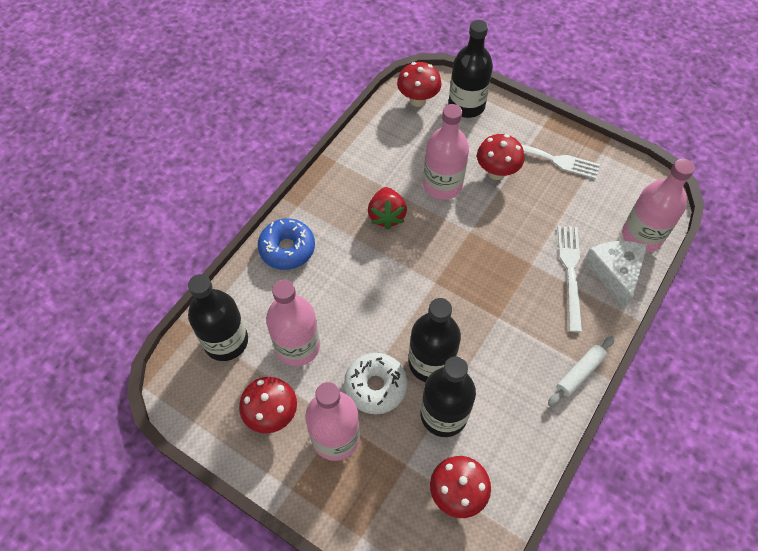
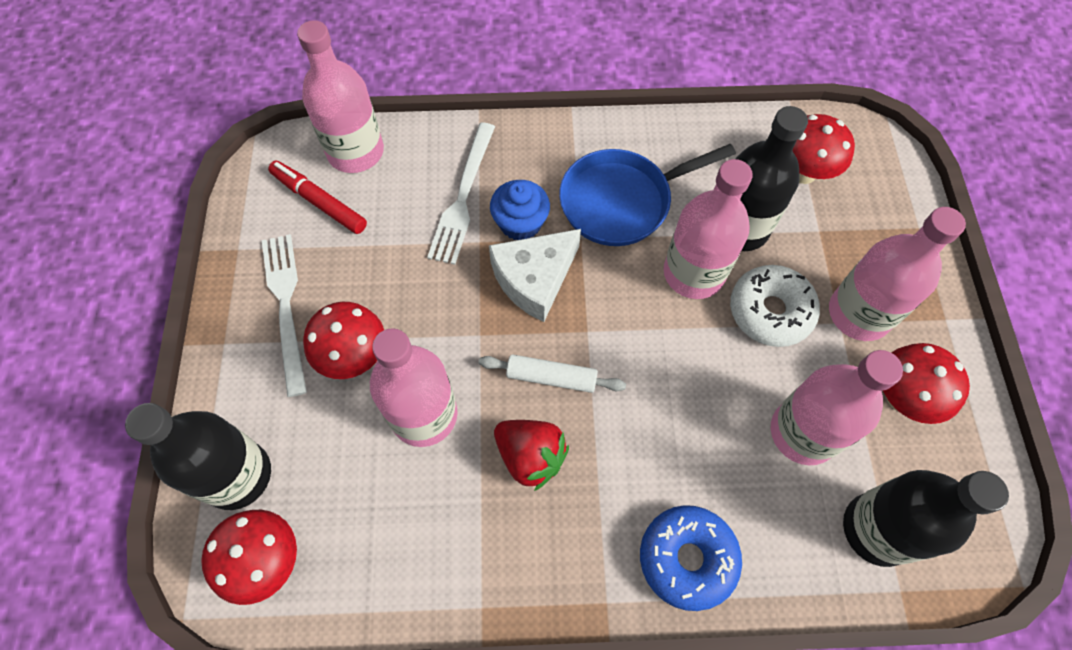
camera: 125 degrees left, 5 degrees up
(386, 216) = (530, 456): red strawberry -> red strawberry turned 75 degrees clockwise
(431, 362) = (693, 273): black bottle -> pink bottle
(510, 358) = (621, 201): none -> blue pan
(531, 292) = (520, 223): none -> blue cupcake
(570, 273) = (463, 197): white fork -> white fork turned 45 degrees counterclockwise
(579, 373) = (586, 134): white rolling pin -> white rolling pin (551, 377)
(612, 201) = (319, 202): none -> red marker
(615, 272) = (429, 156): white cheese -> white cheese (534, 279)

